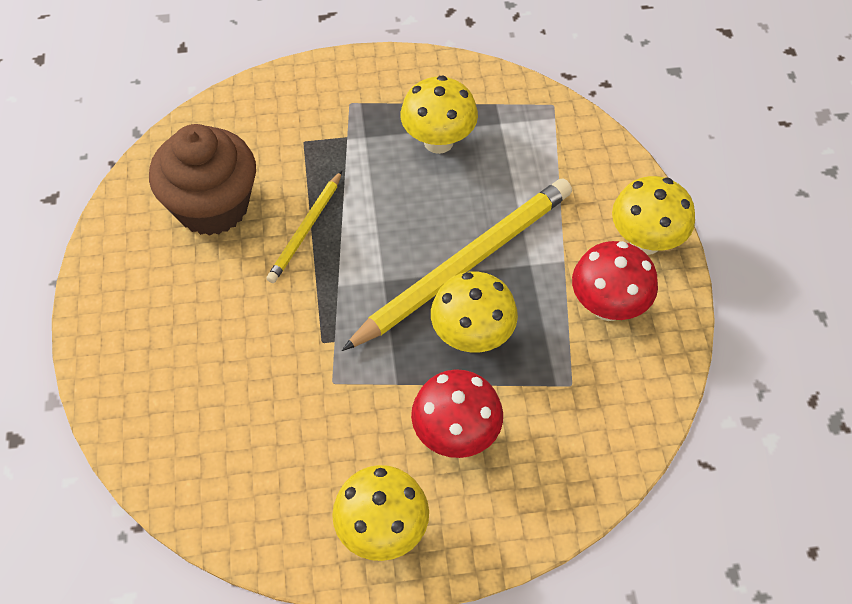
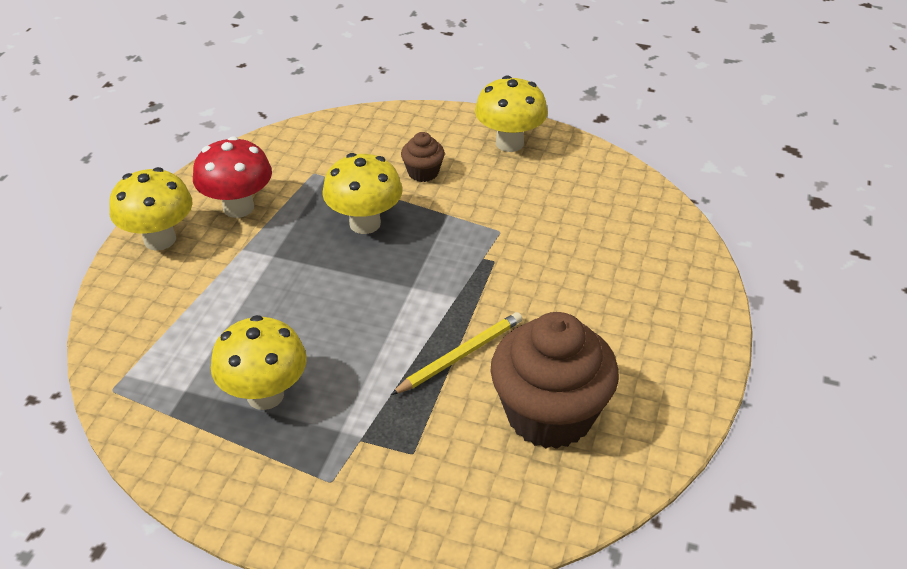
camera: 155 degrees left, 15 degrees down
(456, 435) = (423, 172): red mushroom -> brown cupcake
(464, 265) = (330, 275): yellow pencil -> none

